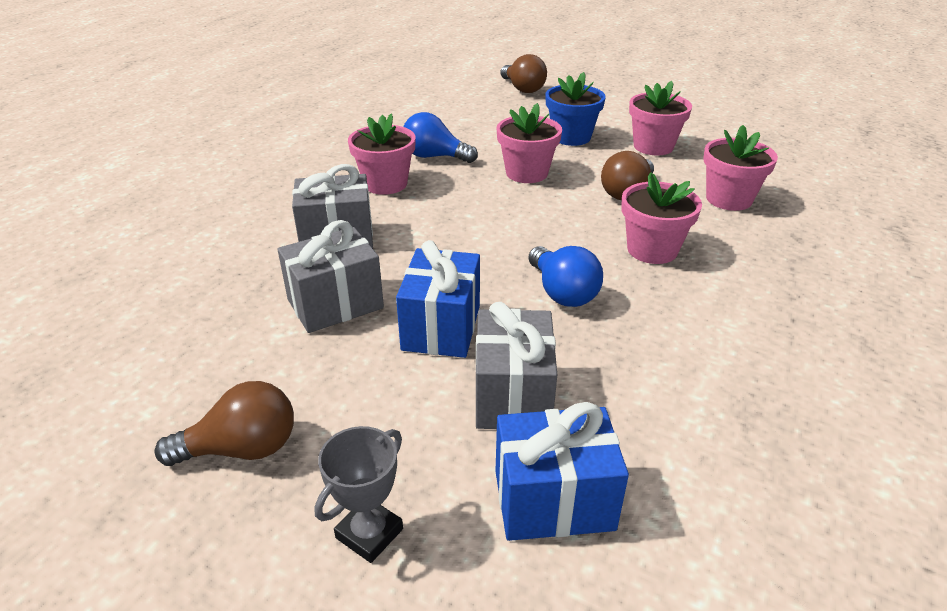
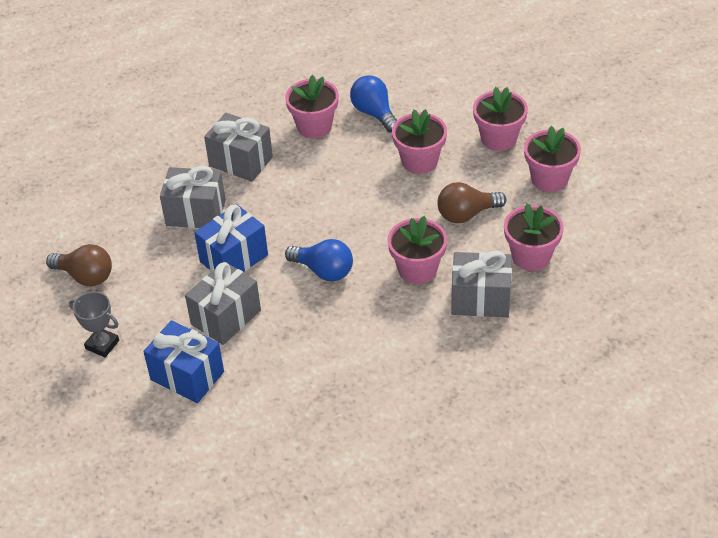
camera: 40 degrees right, 10 degrees up
(369, 533) = (102, 345): grey trophy -> grey trophy turned 45 degrees clockwise
(523, 89) = (532, 60): brown light bulb -> none
(562, 292) = (323, 271): blue light bulb -> blue light bulb turned 75 degrees counterclockwise
(571, 137) = (498, 138): blue flower pot -> pink flower pot
(745, 247) = (480, 299): none -> grey gift

